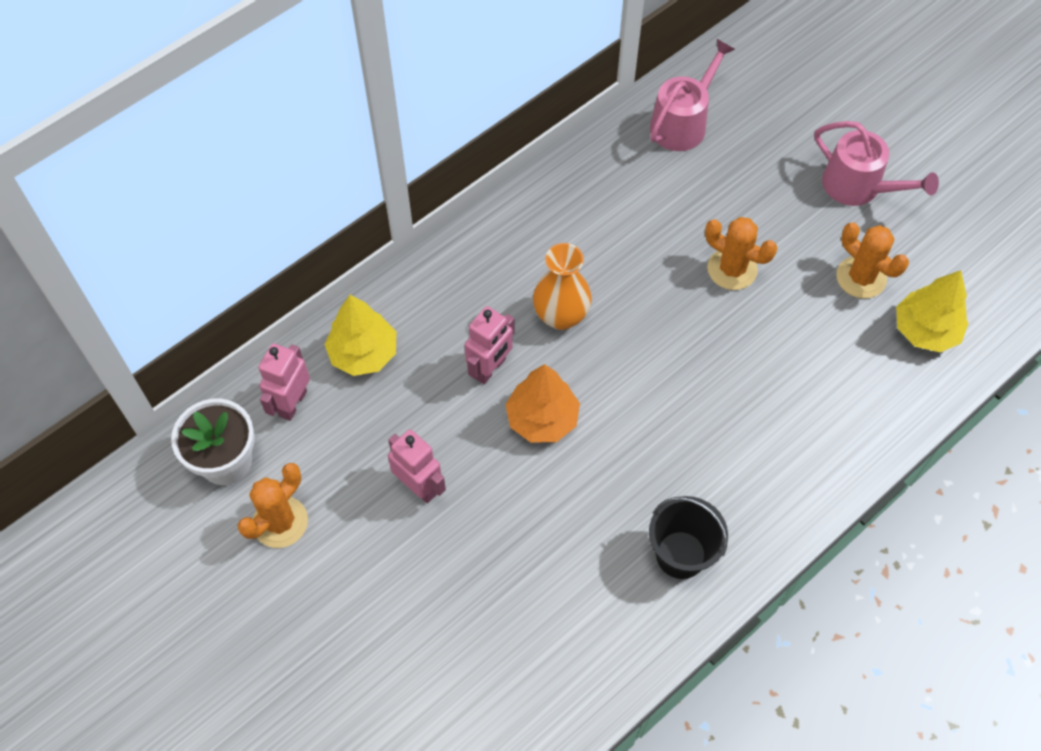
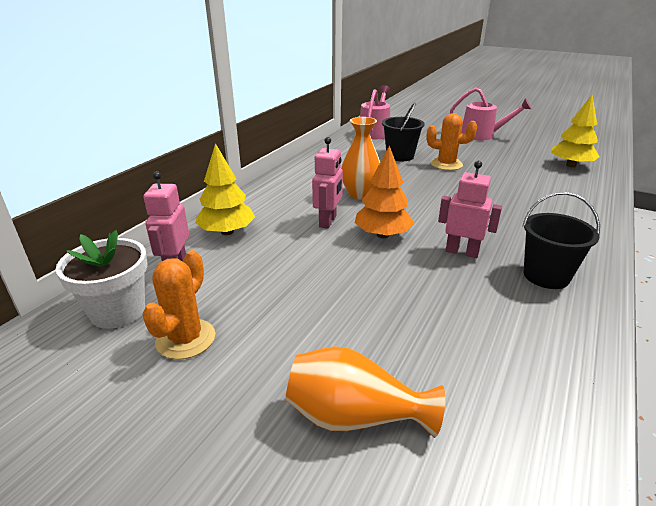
camera: 20 degrees left, 30 degrees down
(391, 658) = (354, 416): none -> orange vase
(419, 486) = (310, 287): pink robot -> pink robot (462, 252)
(676, 221) = (400, 156): none -> black bucket
(861, 277) = (516, 156): orange cactus -> none

